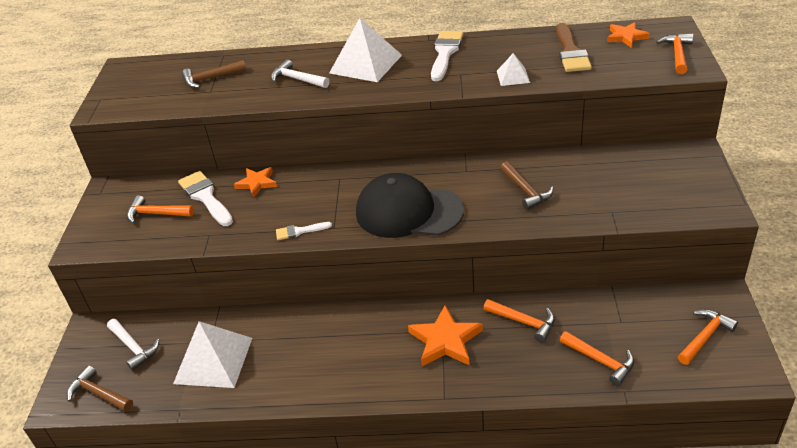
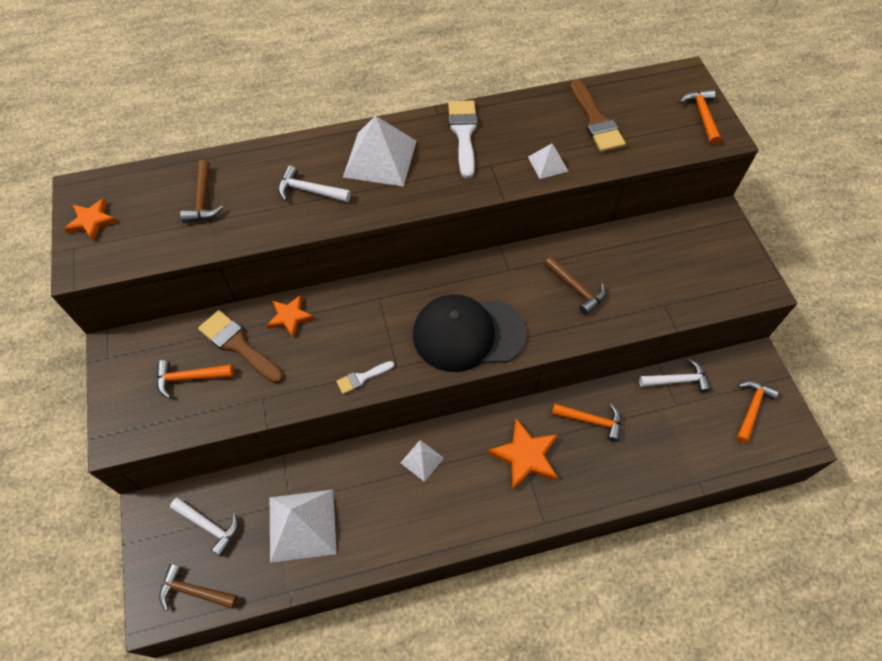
camera: 20 degrees left, 20 degrees up
(205, 197) = (238, 345): white brush -> brown brush
(211, 78) = (203, 199): brown hammer -> brown hammer turned 60 degrees counterclockwise
(343, 328) = (422, 460): none -> white pyramid
(600, 361) = (671, 452): orange hammer -> none
(626, 37) = (645, 94): orange star -> orange star (92, 221)
(628, 302) = (677, 380): none -> white hammer

